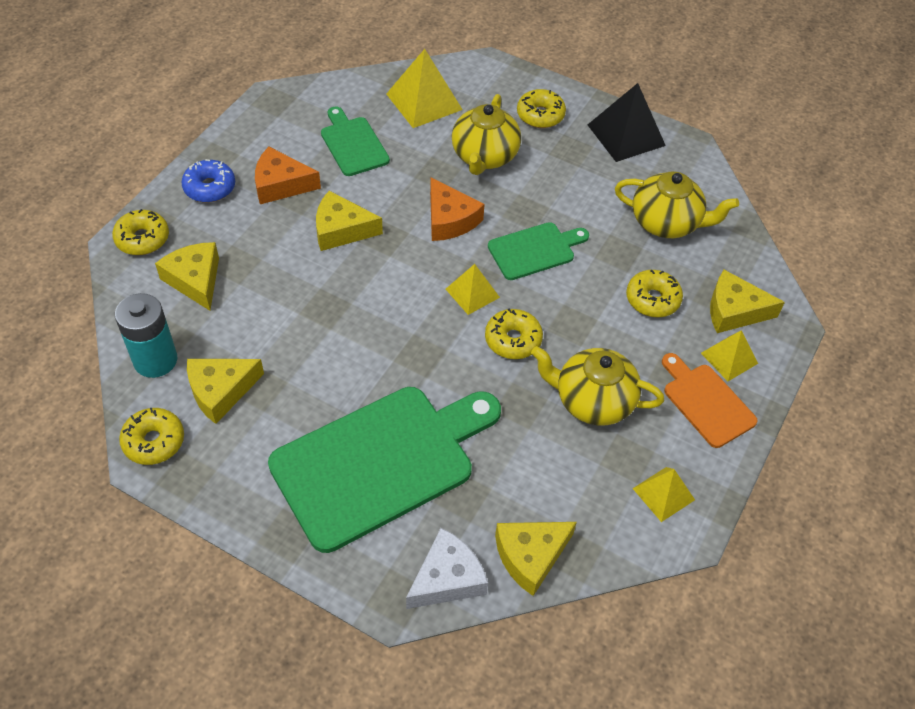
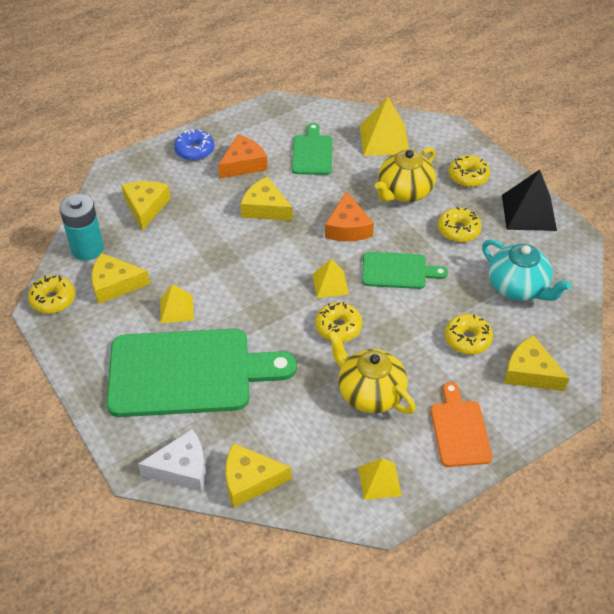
camera: 30 degrees right, 5 degrees down
(142, 239) = (130, 169): yellow donut -> yellow donut (458, 230)
(281, 184) = (243, 164): orange cheese -> orange cheese turned 105 degrees clockwise
(666, 223) = (518, 287): yellow teapot -> turquoise teapot
(729, 358) = (501, 405): yellow pyramid -> yellow pyramid (176, 309)

